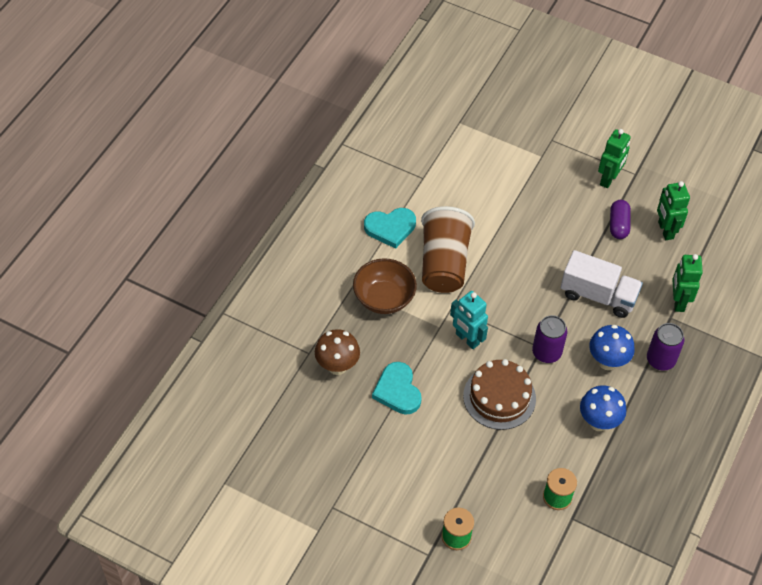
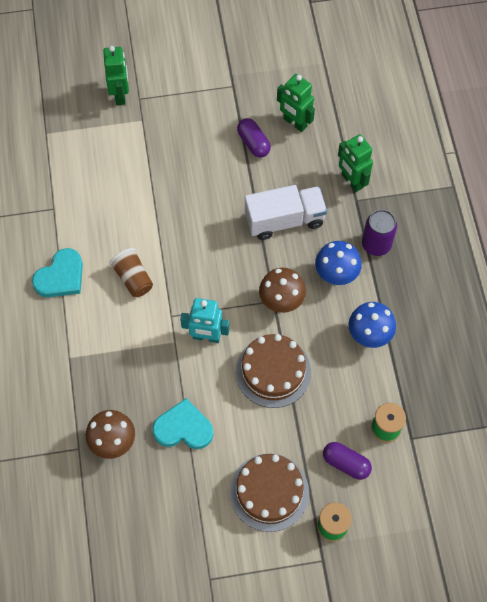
camera: 35 degrees left, 10 degrees up
(384, 298) = (106, 348): brown bowl -> none
(397, 391) = (183, 428): turquoise heart -> turquoise heart turned 150 degrees clockwise
(426, 479) = (269, 492): none -> brown cake
(444, 263) = (133, 278): brown cup -> brown cup, size x0.54
(503, 500) = (346, 463): none -> purple capsule
(546, 352) = (281, 302): purple can -> brown mushroom
(609, 179) = (214, 105): green robot -> green robot (120, 95)

